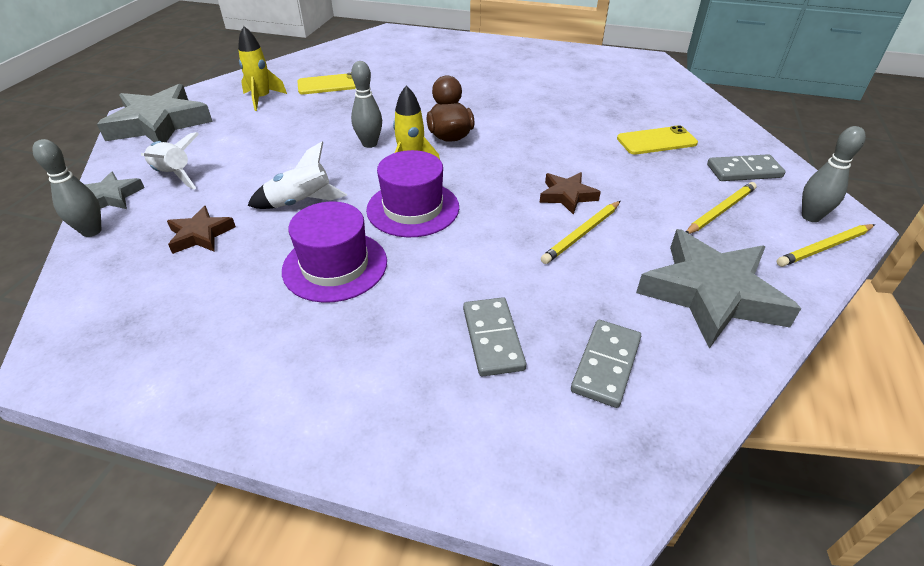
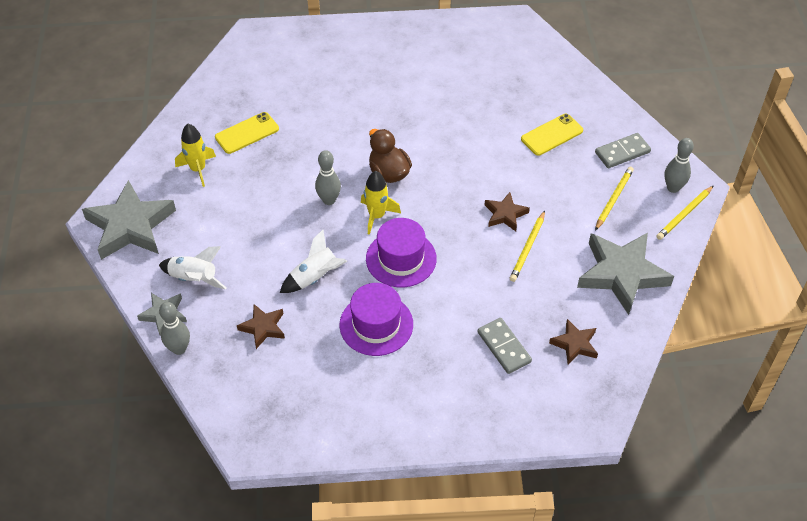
camera: 20 degrees left, 10 degrees up
(606, 365) = (574, 344): grey domino -> brown star

